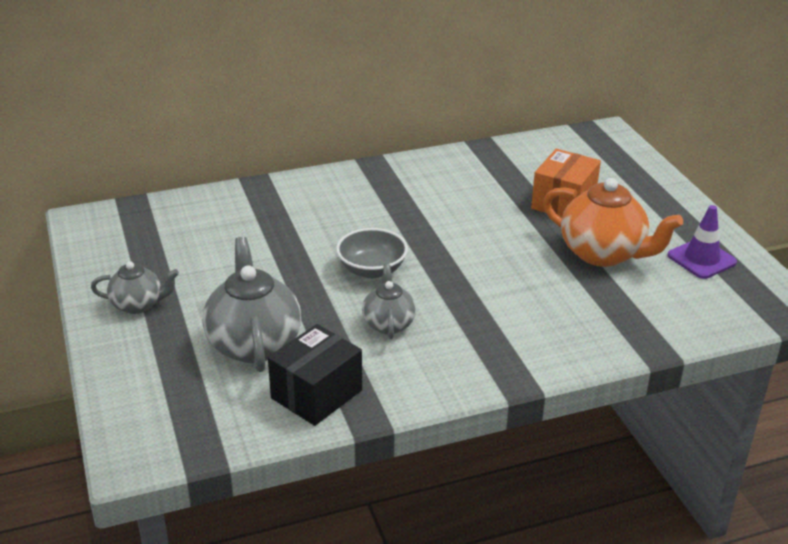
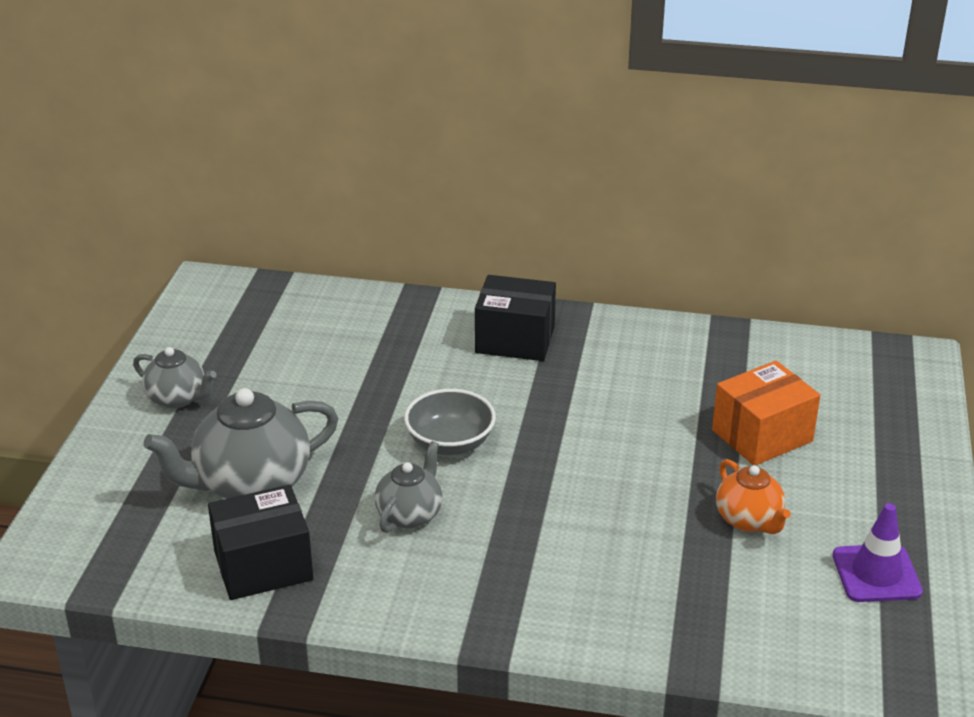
camera: 30 degrees right, 0 degrees up
(254, 344) = (251, 484): grey teapot -> grey teapot turned 135 degrees counterclockwise
(352, 192) = (515, 340): none -> black box
(603, 253) = (749, 520): orange teapot -> orange teapot, size x0.57

